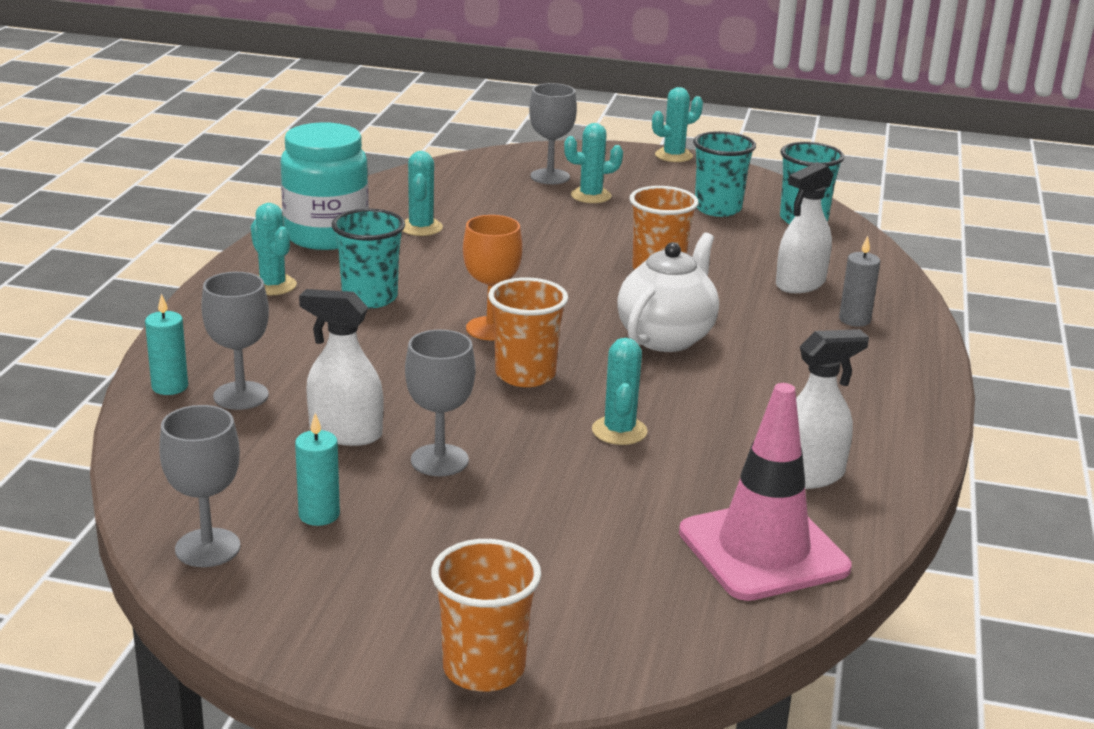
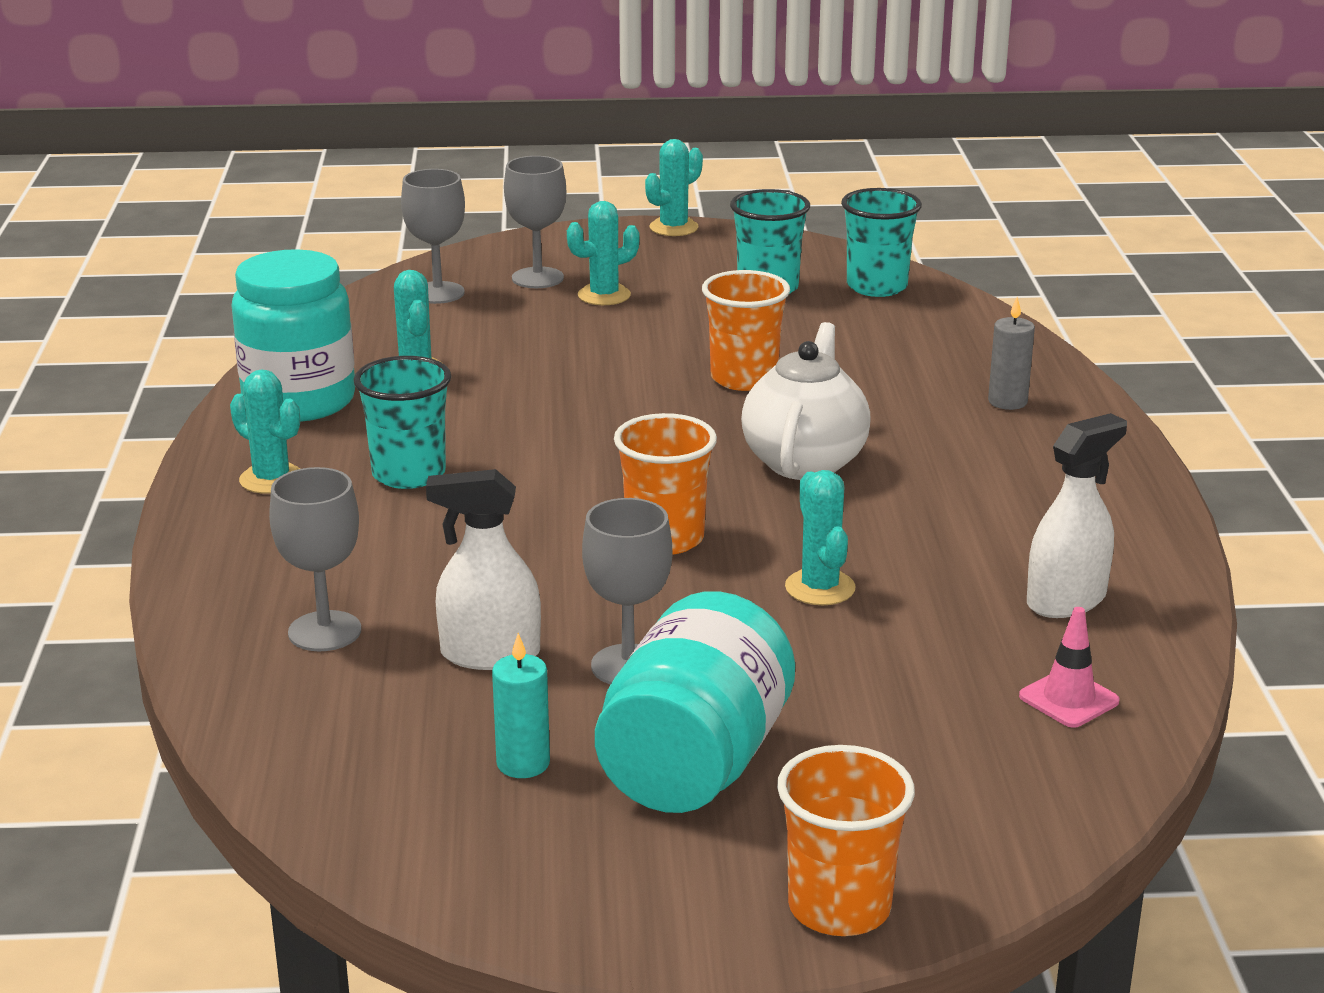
camera: 15 degrees left, 0 degrees up
(170, 387) = (223, 637): turquoise candle -> none
(207, 548) = (410, 834): grey goblet -> grey goblet (438, 293)
(442, 540) = (694, 764): none -> turquoise jar
(490, 329) = (586, 488): orange goblet -> none
(763, 550) = (1068, 699): pink traffic cone -> pink traffic cone, size x0.46
(800, 284) = (920, 368): white spray bottle -> none

